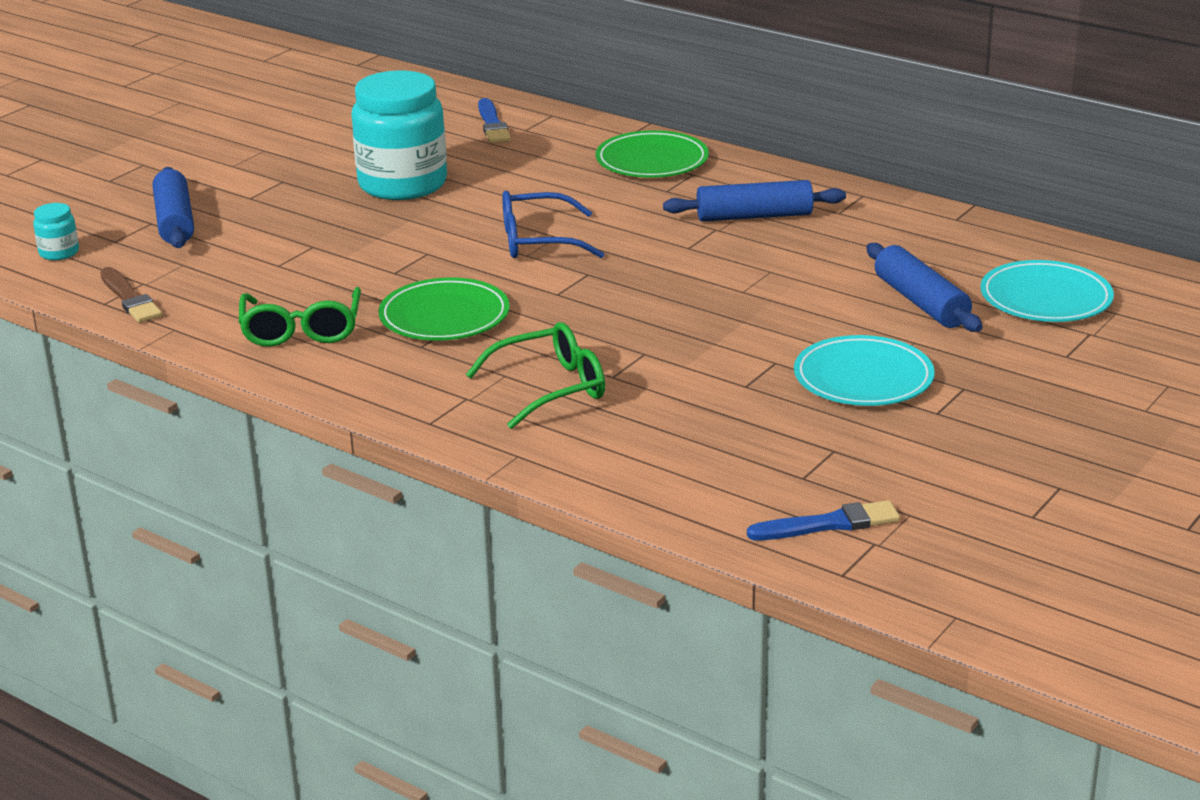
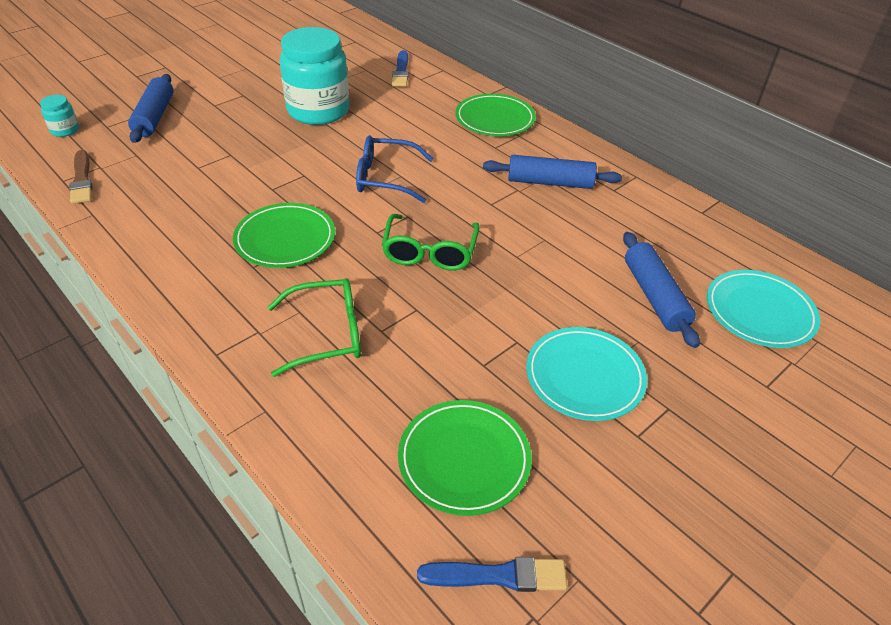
camera: 10 degrees right, 15 degrees up
(301, 329) = (178, 232): green glasses -> green glasses (430, 251)
(757, 456) = (464, 459): none -> green plate

